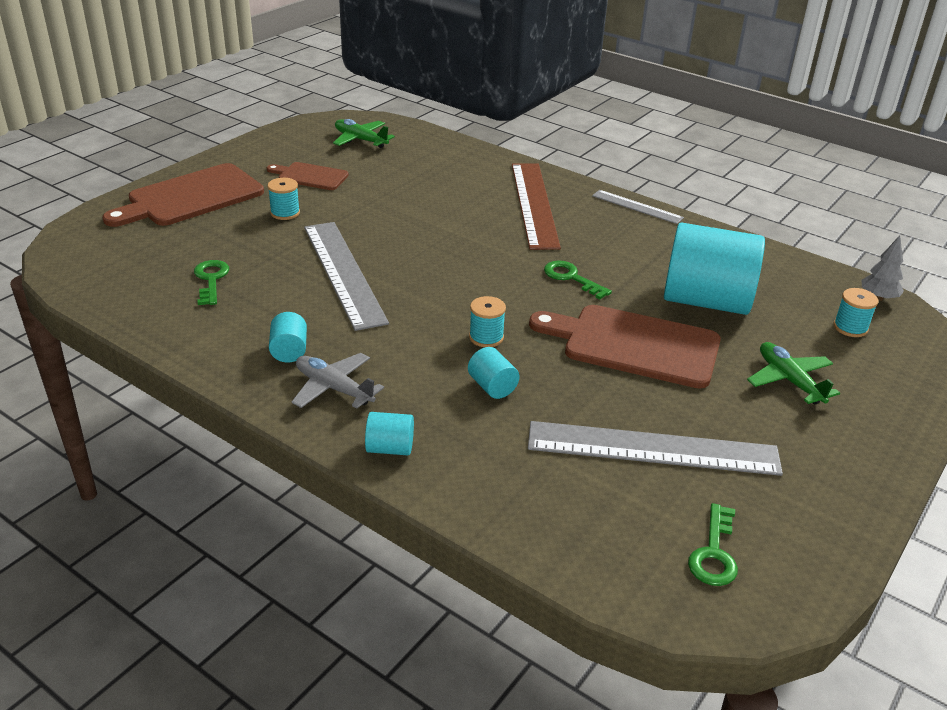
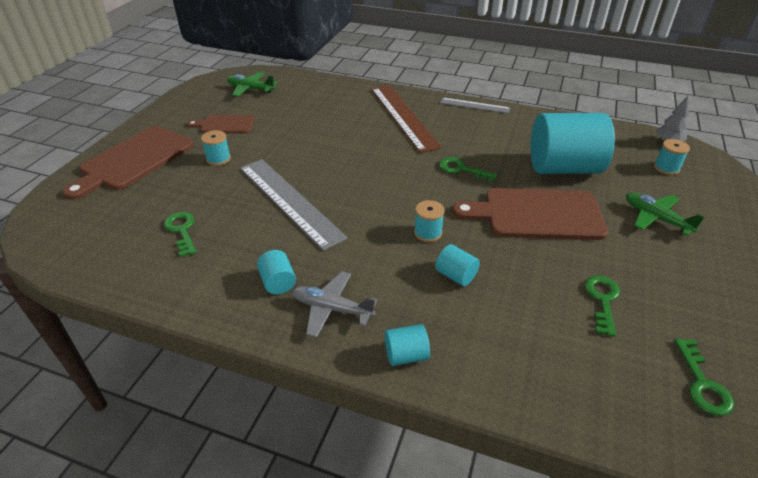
camera: 15 degrees left, 5 degrees up
(653, 449) = (602, 300): grey ruler -> green key

